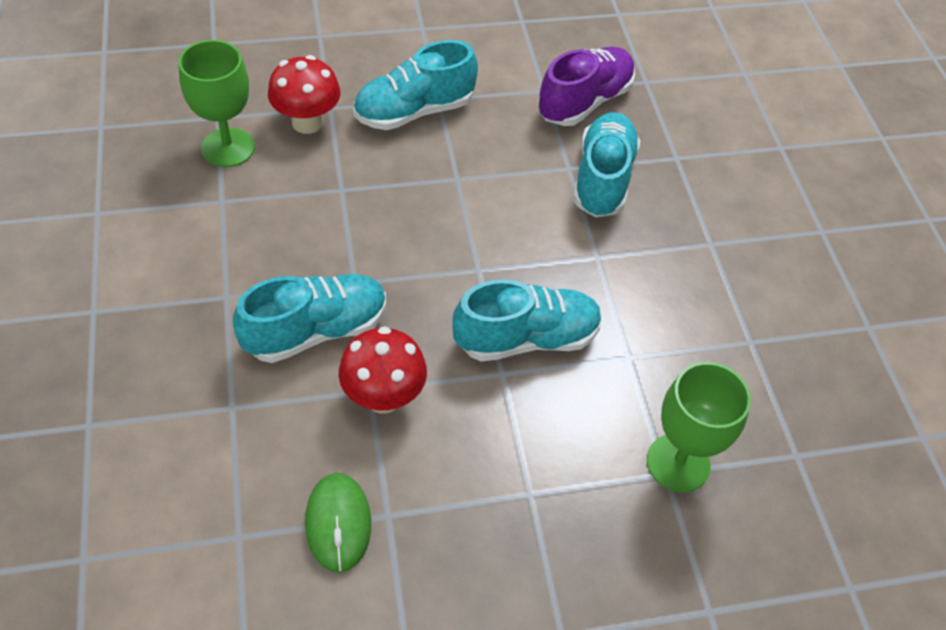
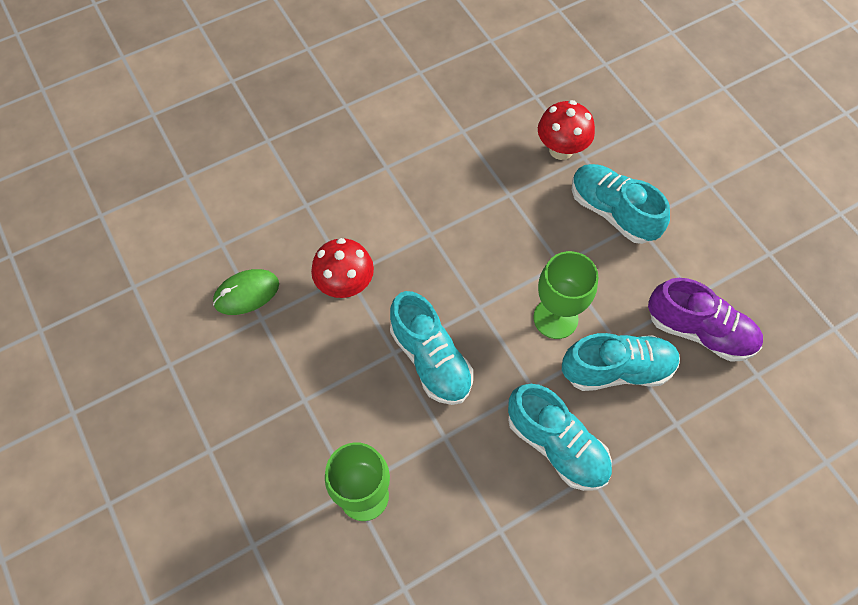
camera: 75 degrees right, 10 degrees up
(228, 148) = (511, 114): green goblet -> green goblet (555, 318)
(316, 331) = (381, 227): turquoise shoe -> turquoise shoe (556, 445)

